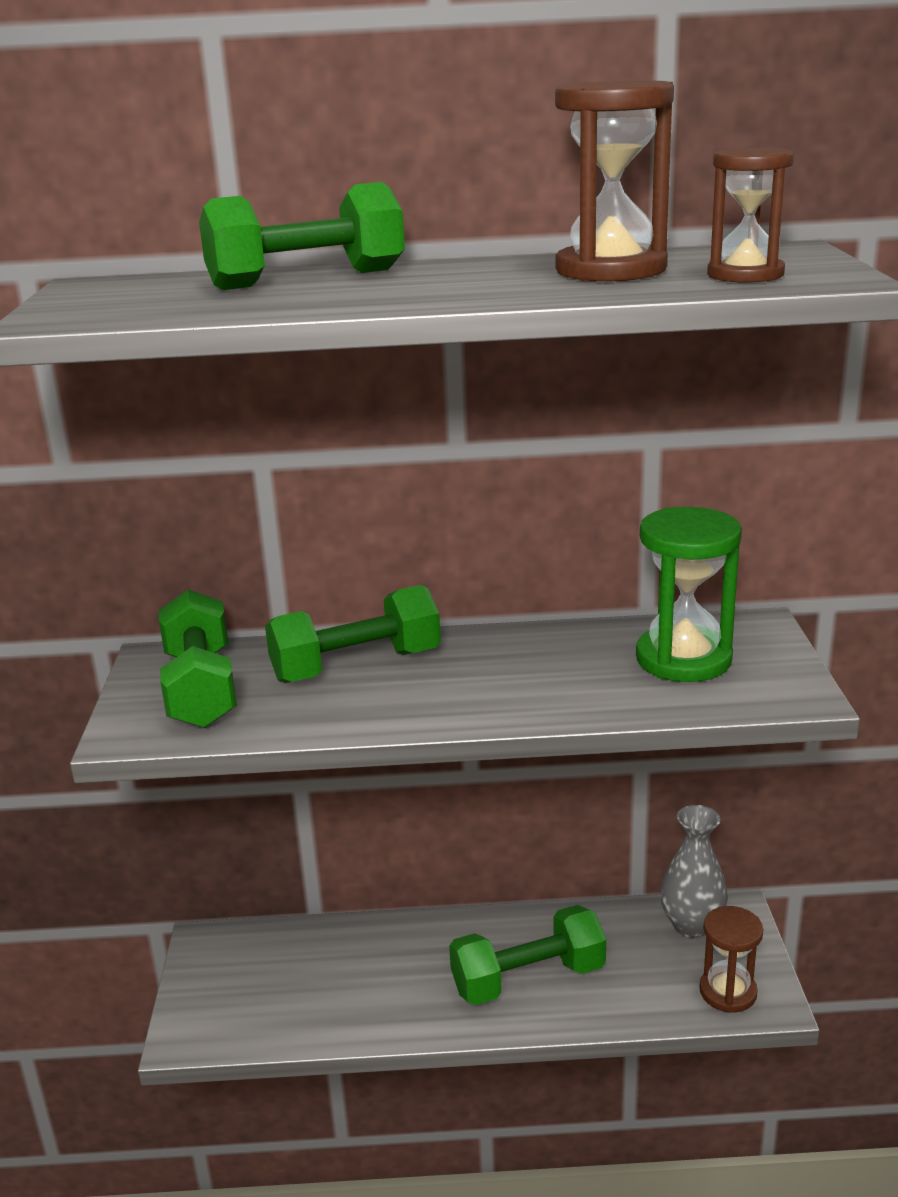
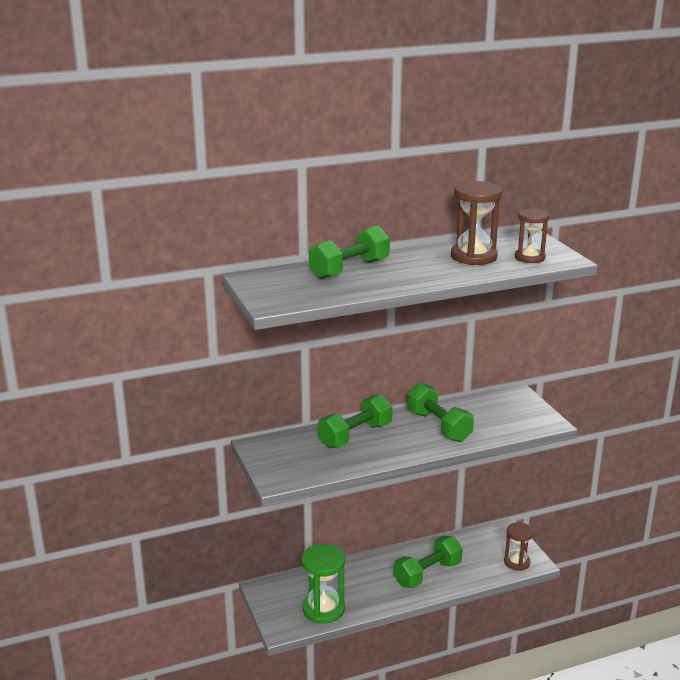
camera: 20 degrees left, 0 degrees up
(201, 688) = (292, 456): green dumbbell -> green dumbbell (438, 426)
(683, 659) = (495, 413): green hourglass -> green hourglass (323, 609)
(691, 925) = (489, 537): grey vase -> none

